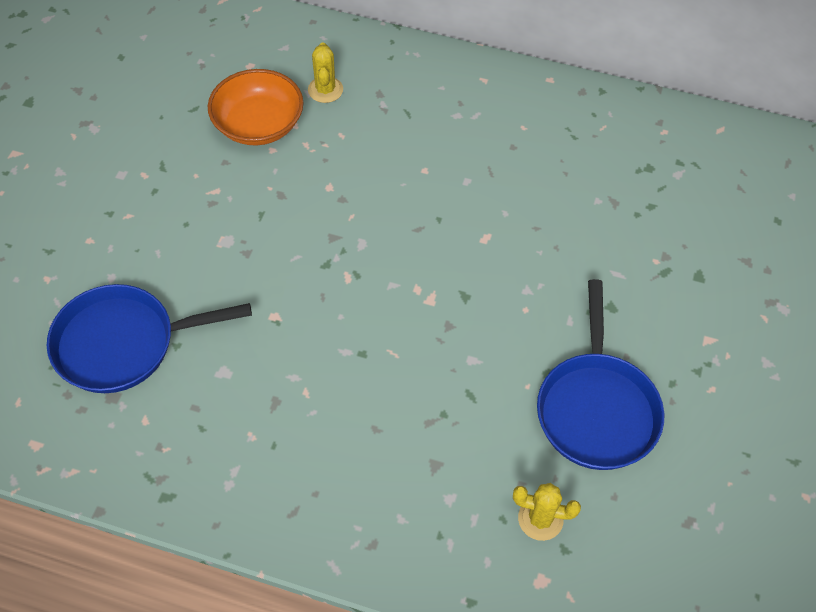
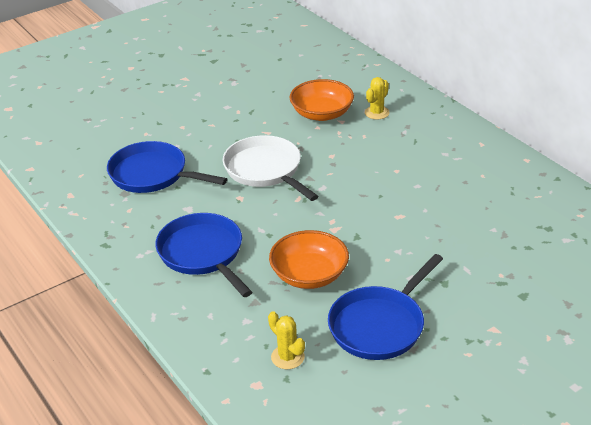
camera: 40 degrees right, 20 degrees down
(268, 254) = (265, 170): none -> white pan
(309, 432) = (203, 254): none -> blue pan
(461, 385) = (309, 275): none -> orange bowl

